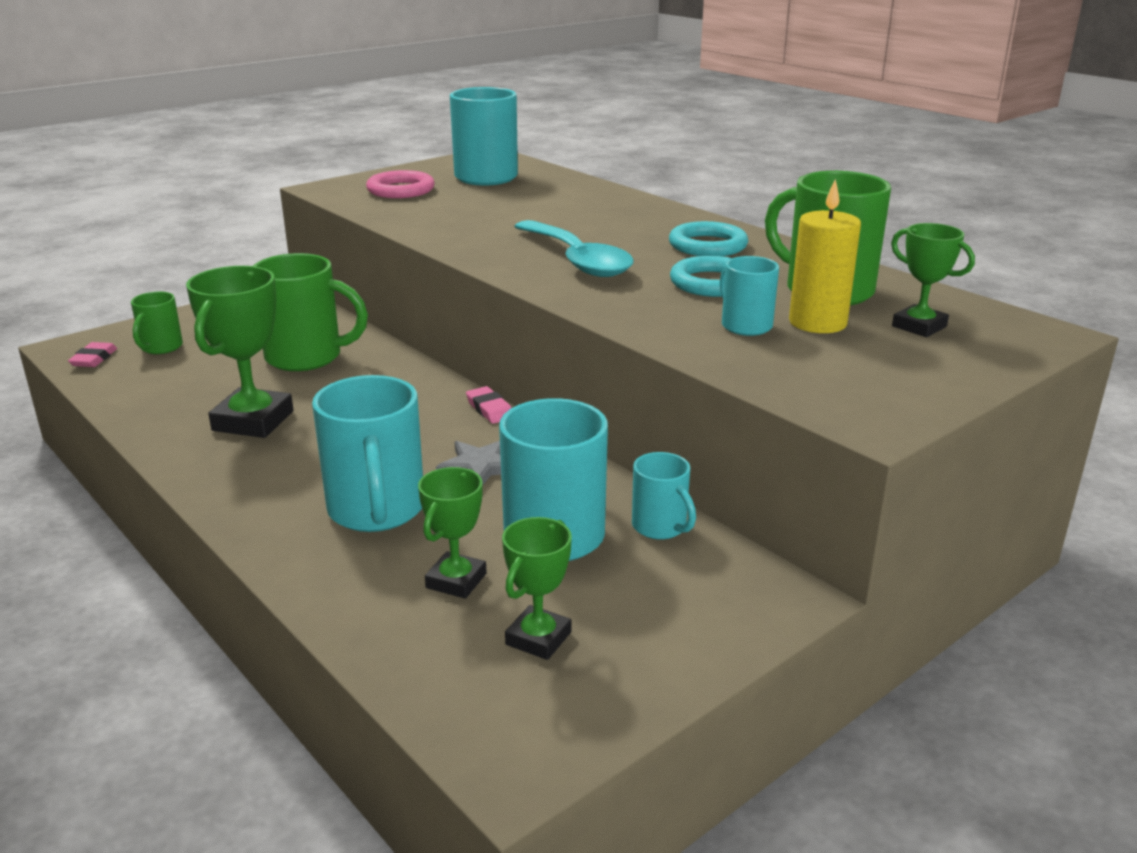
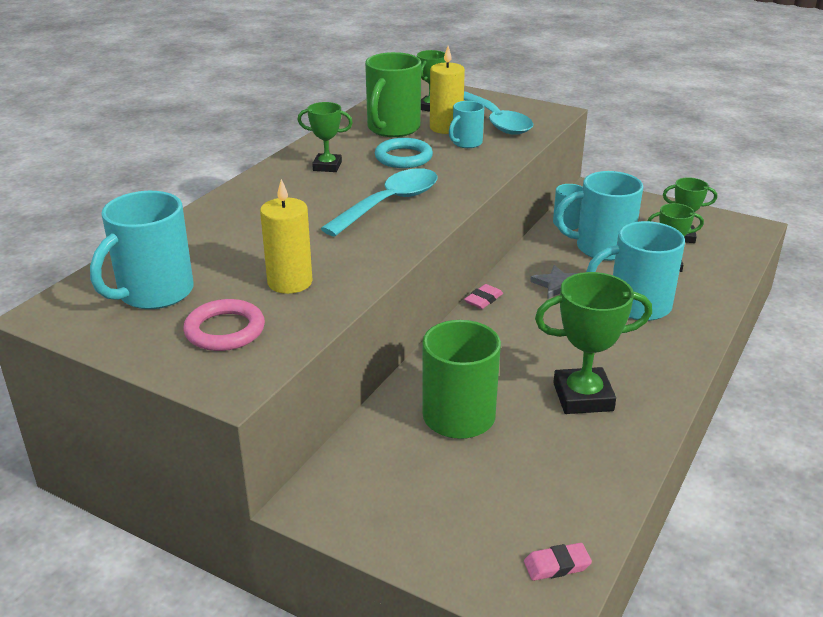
camera: 110 degrees left, 5 degrees up
(160, 348) = (499, 526): green mug -> none
(376, 511) = (636, 305): turquoise mug -> turquoise mug turned 150 degrees counterclockwise
(450, 211) = (290, 282): none -> yellow candle
(707, 245) = (327, 166): turquoise ring -> green trophy
(835, 362) = (496, 121): none -> turquoise spoon

